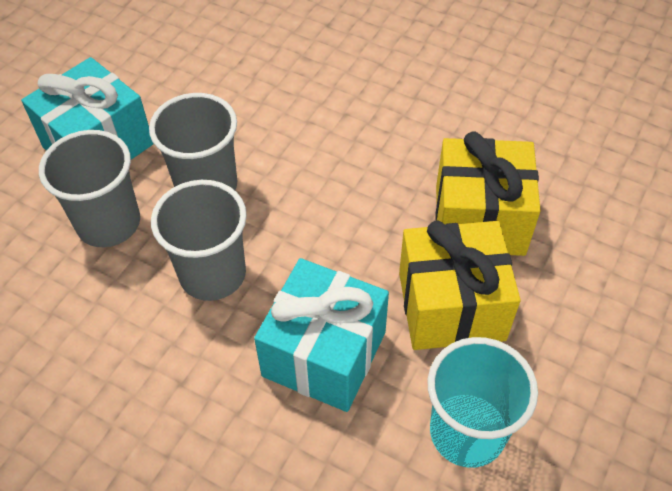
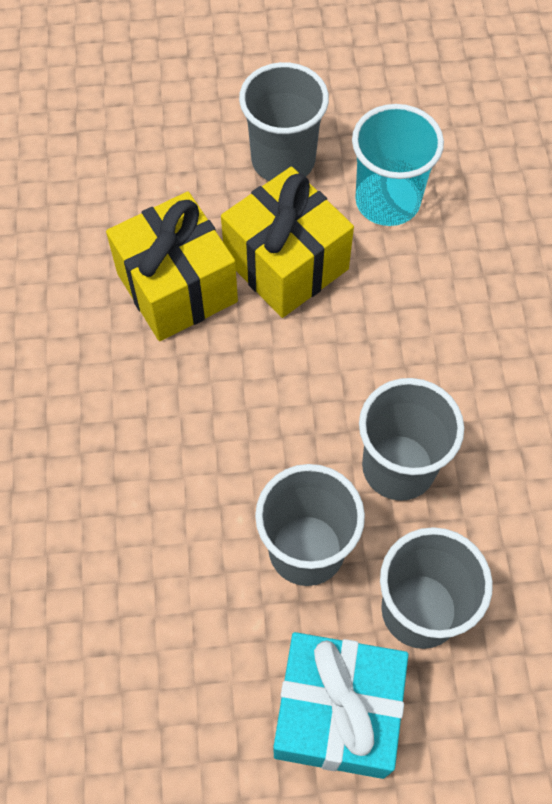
camera: 125 degrees left, 10 degrees up
(324, 354) = (402, 328): turquoise gift -> none
(573, 370) = (283, 160): none -> grey cup

